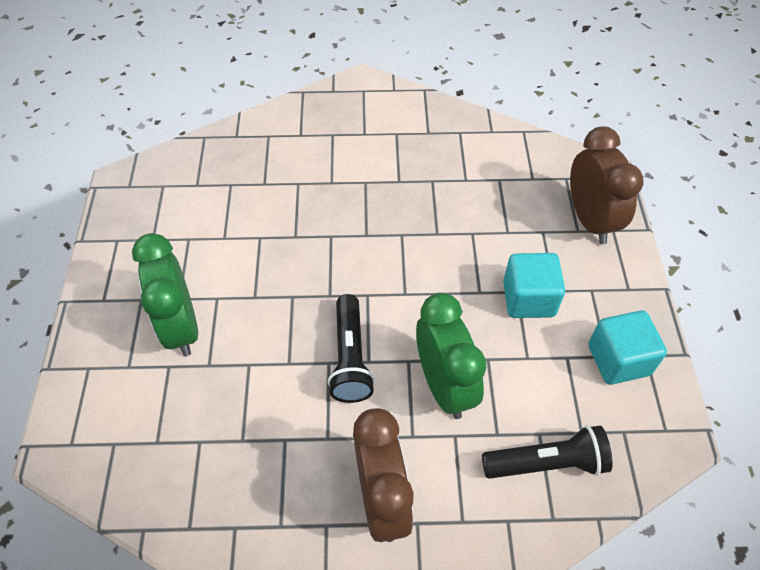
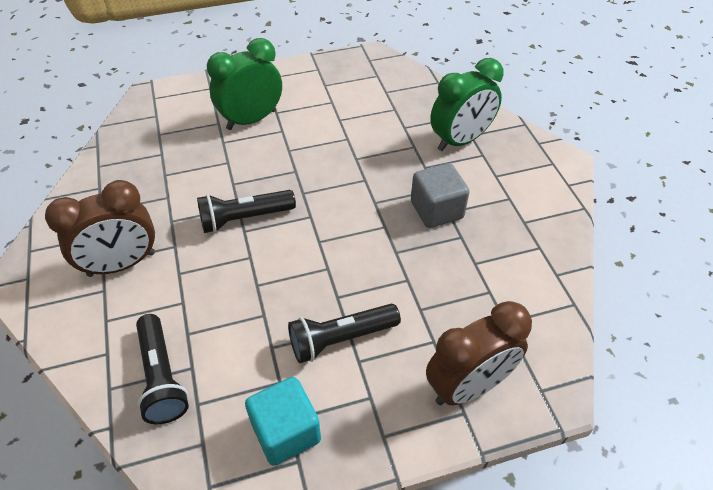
camera: 75 degrees right, 5 degrees down
(394, 189) = (436, 210): none -> grey cube
(444, 386) = (229, 286): green clock -> green clock (460, 141)
(528, 299) = (341, 339): turquoise cube -> black flashlight

